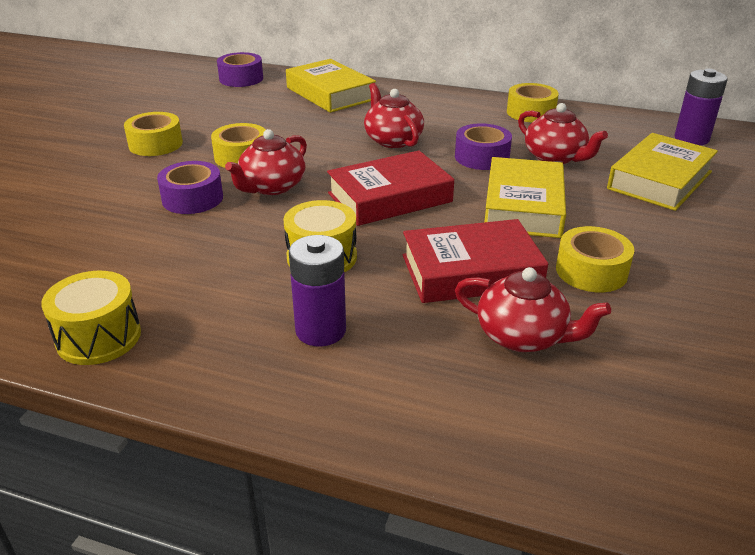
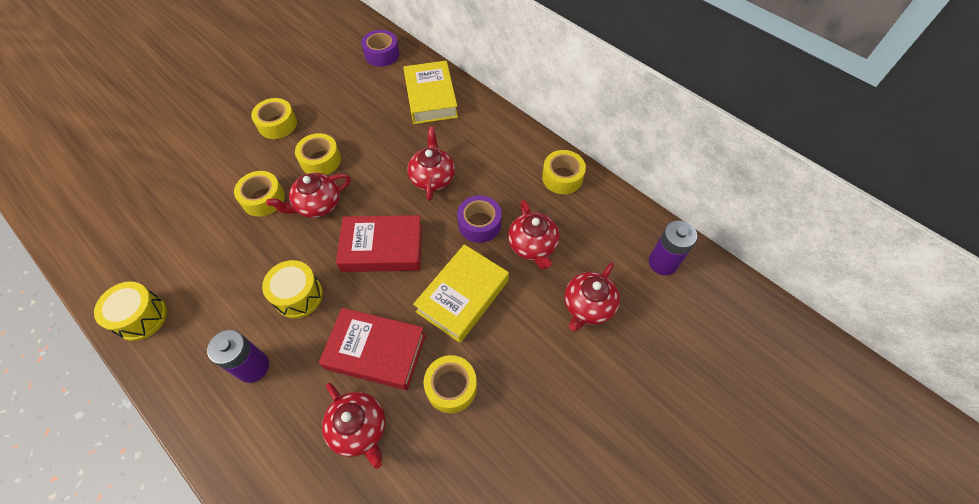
camera: 25 degrees right, 25 degrees up
(192, 198) = (263, 199): purple tape -> yellow tape
(659, 180) = (588, 306): yellow book -> red teapot

